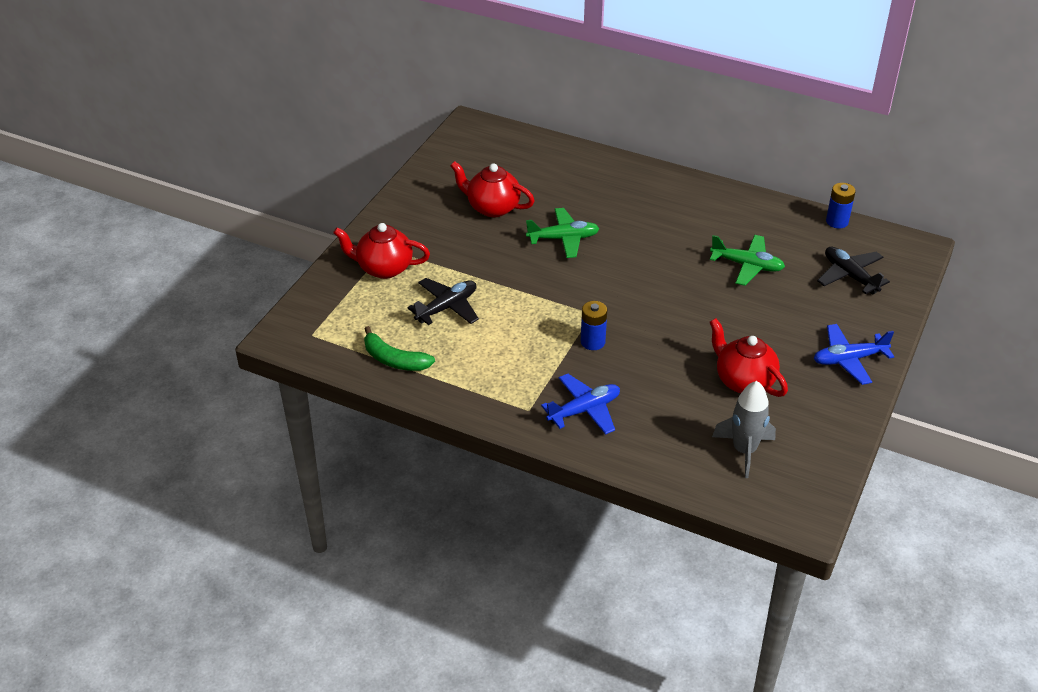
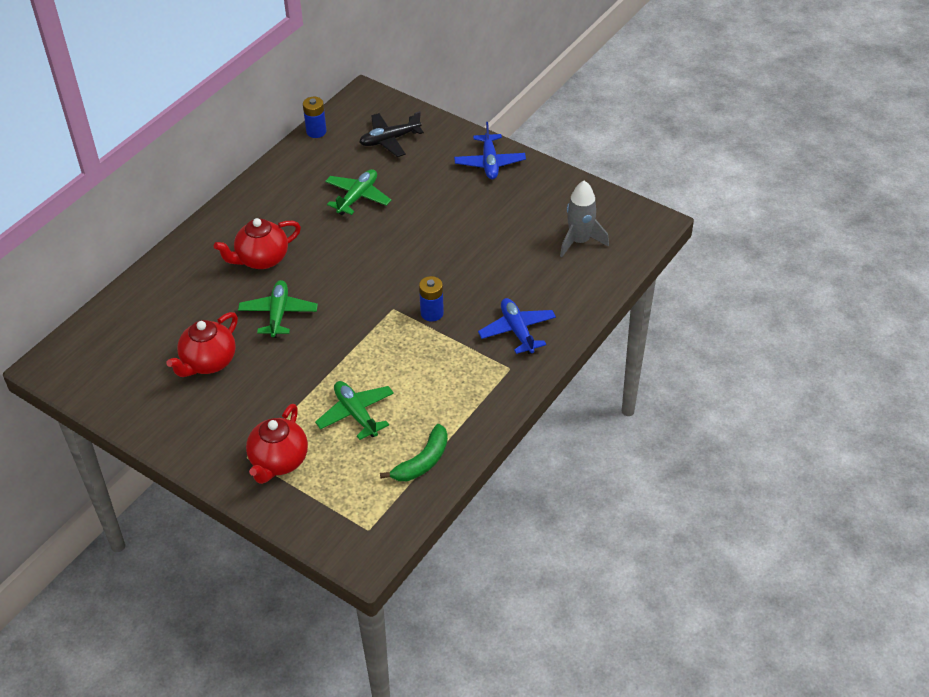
camera: 80 degrees left, 5 degrees up
(447, 307) = (356, 414): black plane -> green plane
(743, 381) = (501, 227): red teapot -> red teapot (261, 259)

